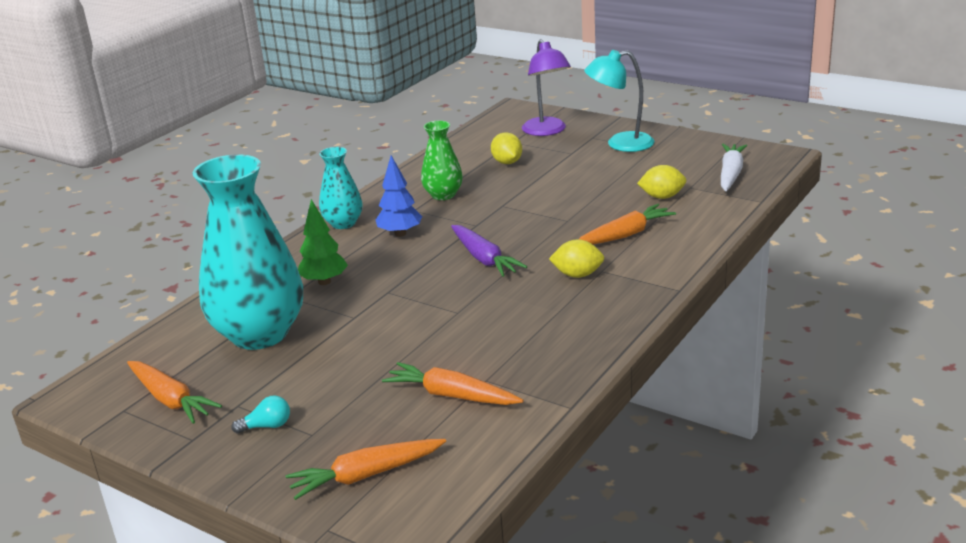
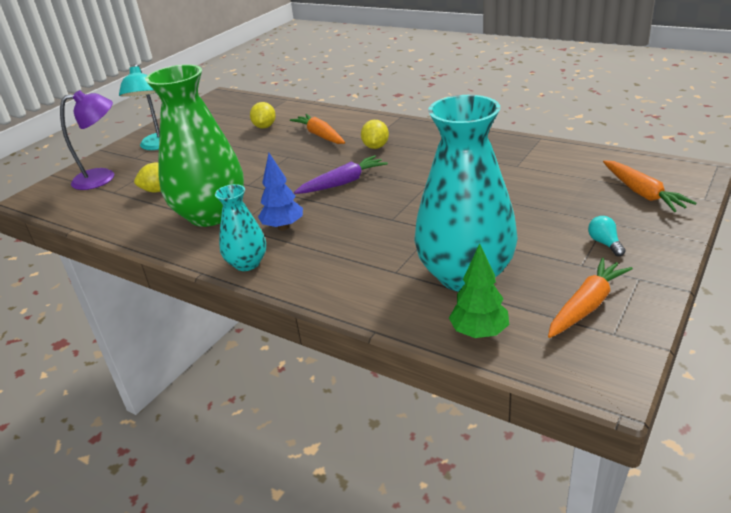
camera: 90 degrees left, 5 degrees up
(324, 282) = (369, 255): green tree -> green tree (479, 333)
(443, 195) = (211, 214): green vase -> green vase, size x1.98
(452, 395) = (539, 175): orange carrot -> none
(730, 174) = (240, 108): white carrot -> none

